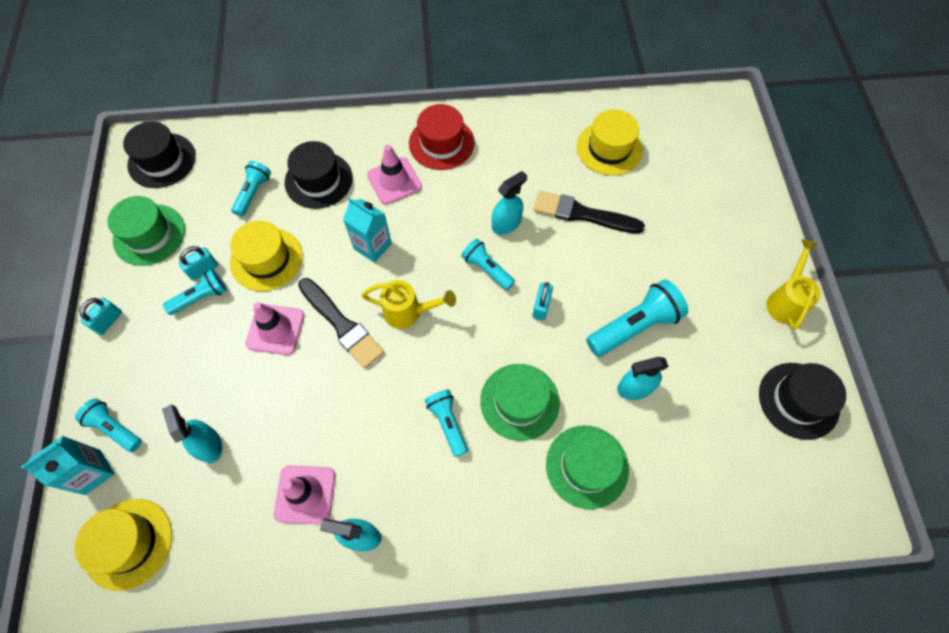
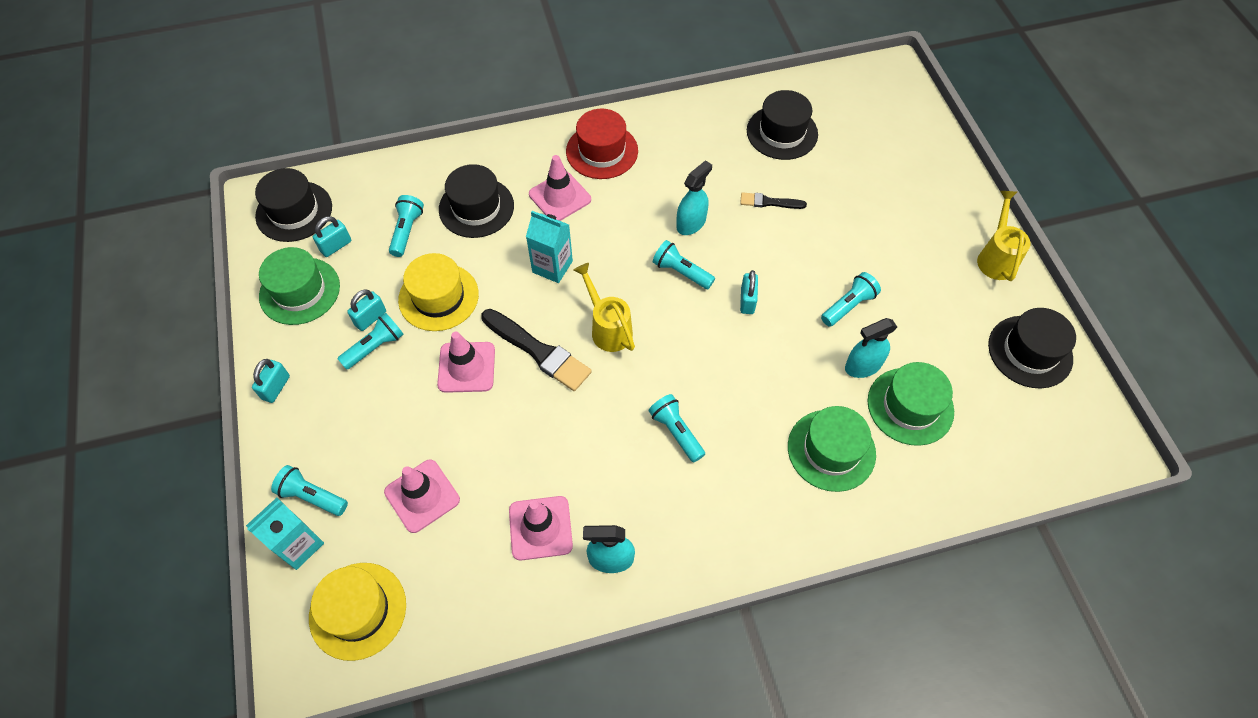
camera: 10 degrees left, 5 degrees down
(189, 198) = (336, 246): none -> turquoise padlock
(209, 445) = (422, 496): turquoise spray bottle -> pink traffic cone
(409, 312) = (608, 328): yellow watering can -> yellow watering can turned 120 degrees counterclockwise
(519, 401) = (746, 398): green hat -> green hat (910, 406)
(582, 214) = (769, 202): black brush -> black brush, size x0.55
(609, 148) = (782, 132): yellow hat -> black hat
(634, 326) = (848, 306): turquoise flashlight -> turquoise flashlight, size x0.61

